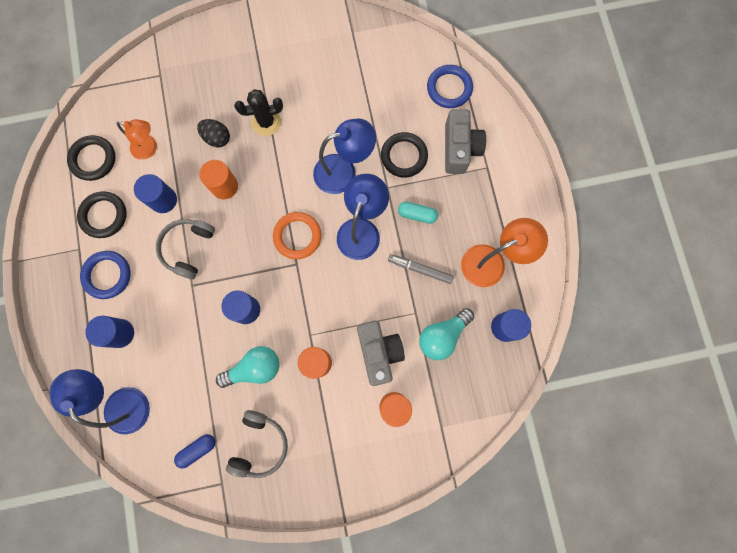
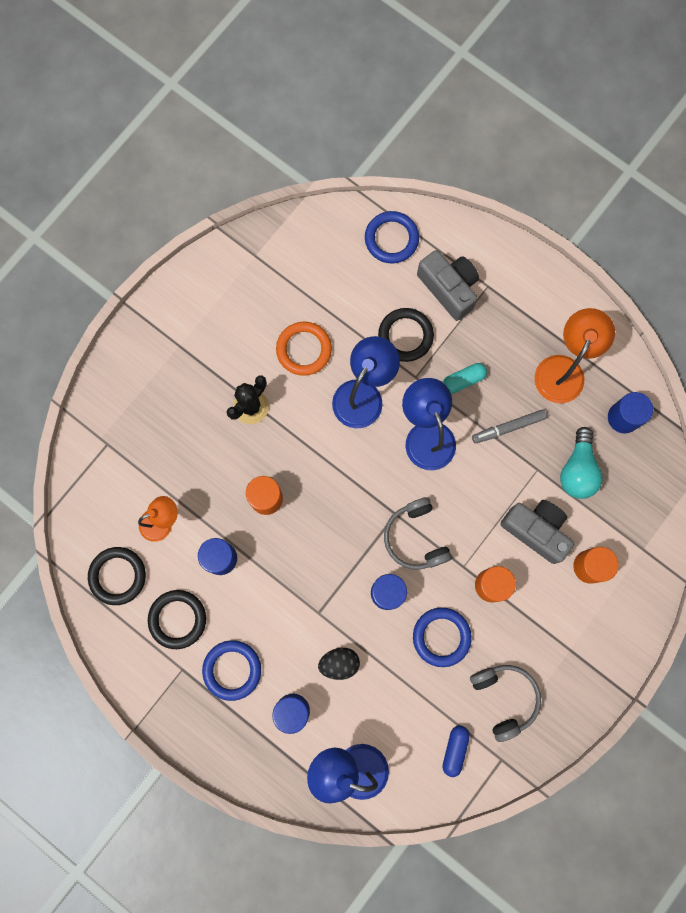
camera: 40 degrees left, 0 degrees up
(188, 248) = (284, 583): grey headphones -> grey headphones (415, 537)
(217, 138) = (218, 459): black egg -> black egg (339, 663)
(255, 368) = (441, 637): turquoise light bulb -> blue ring
(297, 236) = (374, 488): orange ring -> orange ring (304, 349)

